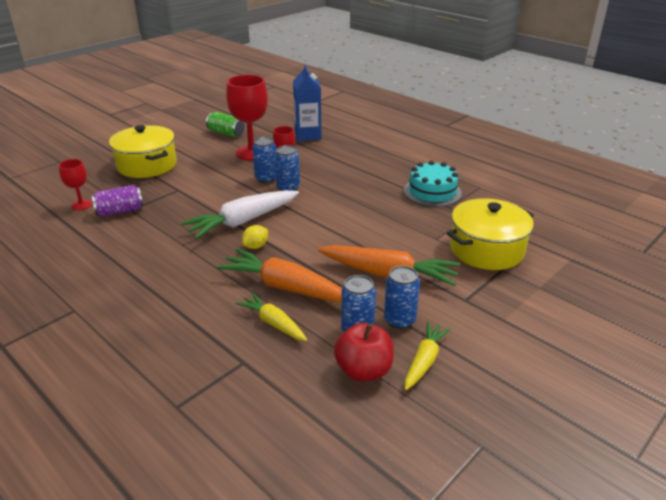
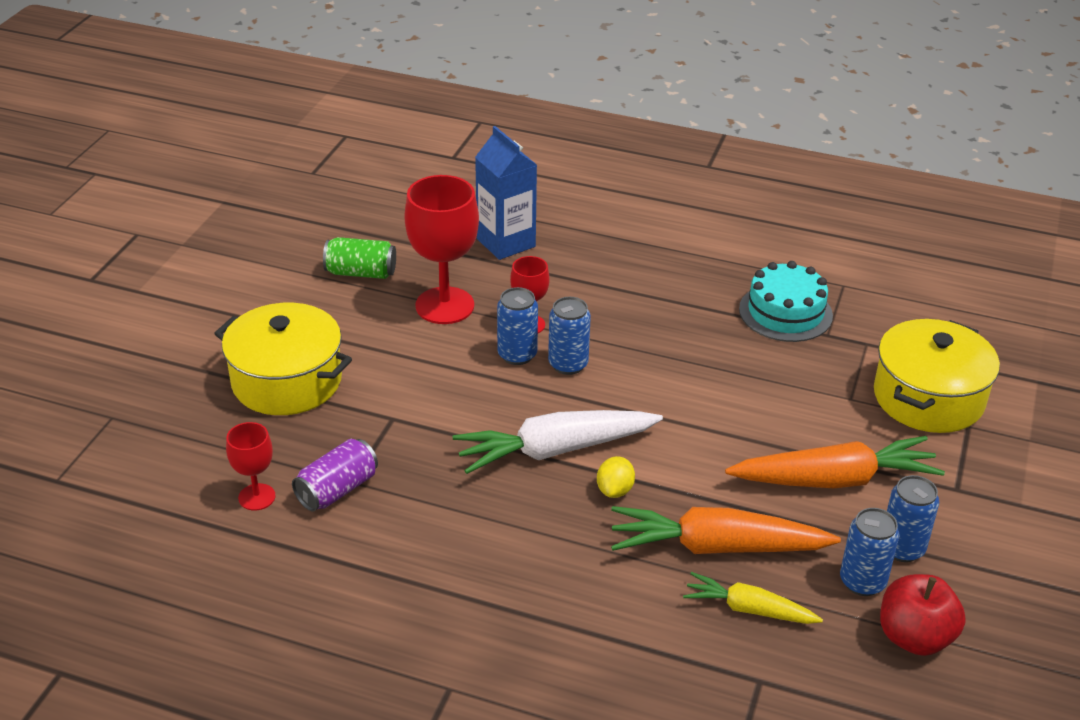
camera: 25 degrees left, 5 degrees up
(243, 221) = (555, 450): white carrot -> white carrot turned 45 degrees clockwise
(424, 361) = (973, 598): yellow carrot -> none

